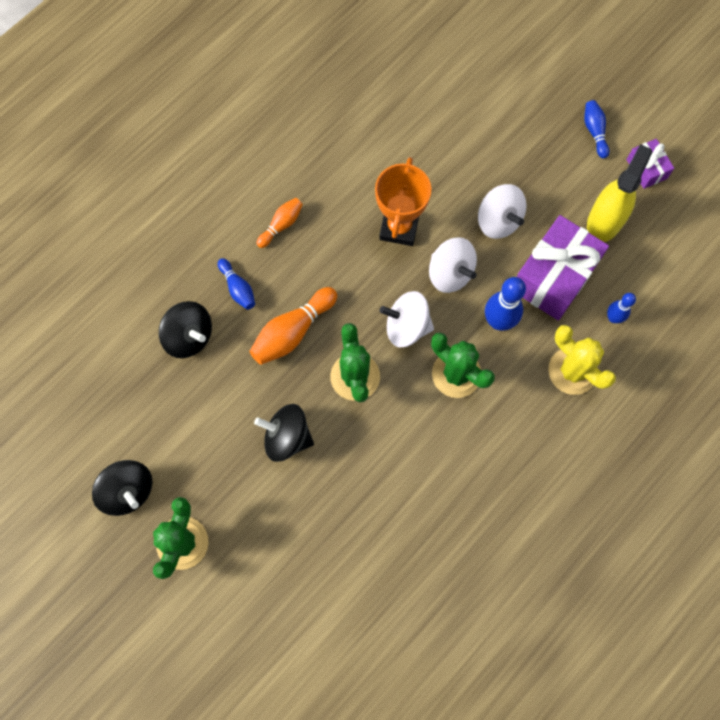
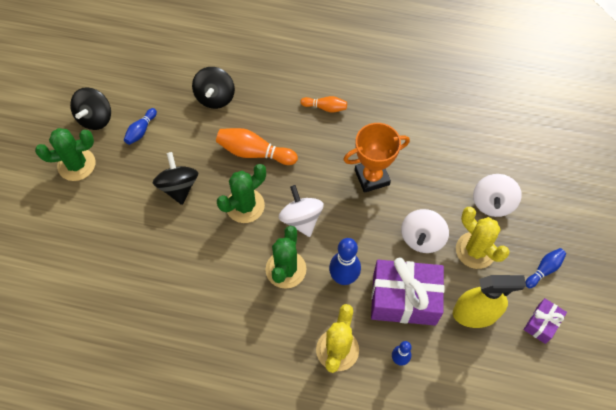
camera: 60 degrees right, 10 degrees down
(238, 288) = (265, 106): blue bowling pin -> blue bowling pin (141, 131)
(450, 273) = (359, 227): white spinning top -> white spinning top (492, 203)
(539, 179) = (475, 250): none -> yellow cactus

